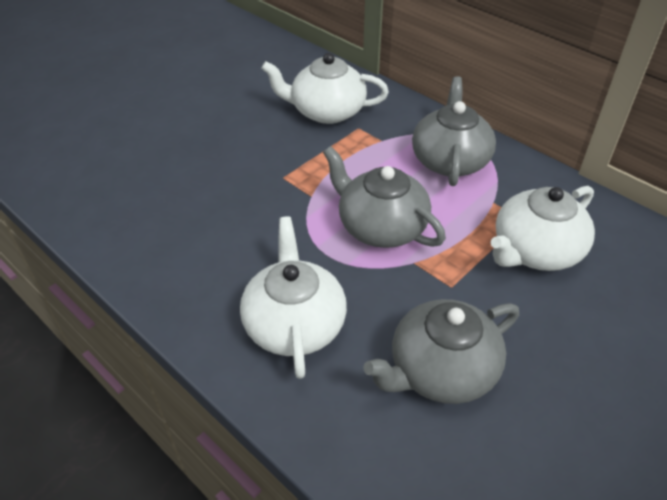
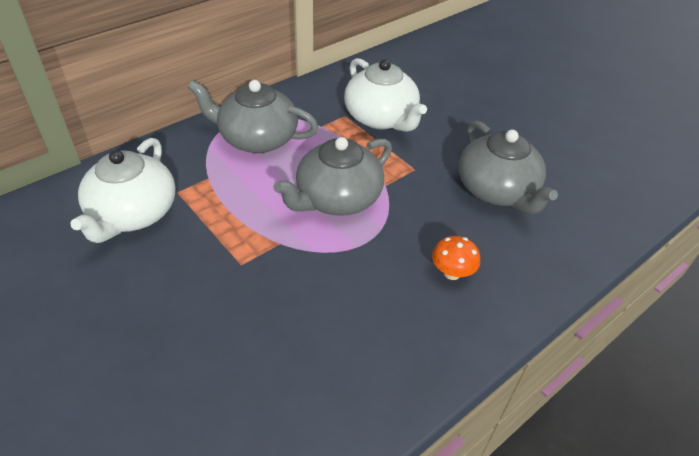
camera: 85 degrees left, 0 degrees up
(294, 324) = (452, 273): white teapot -> orange mushroom

